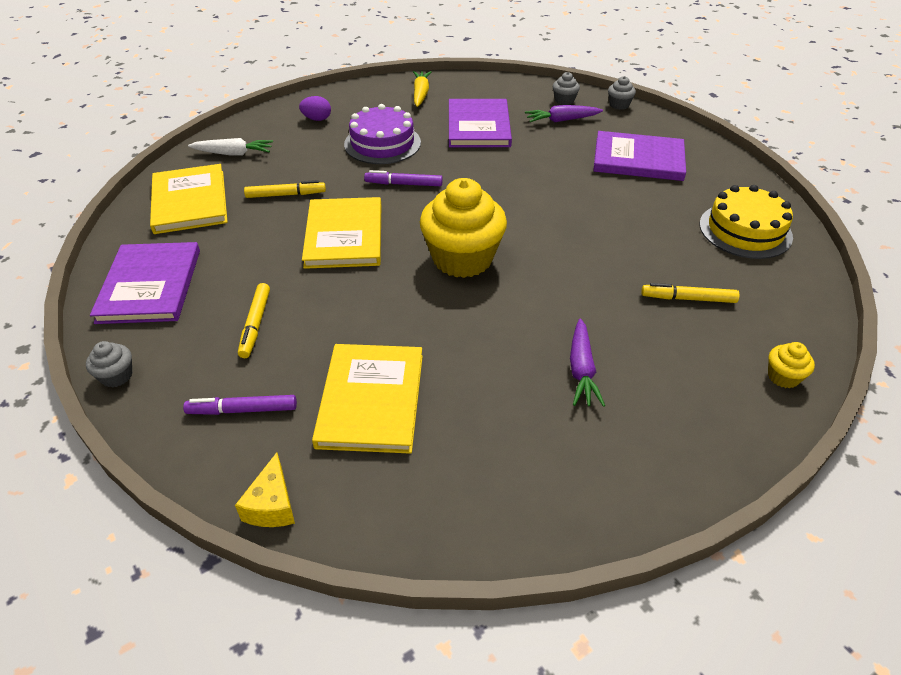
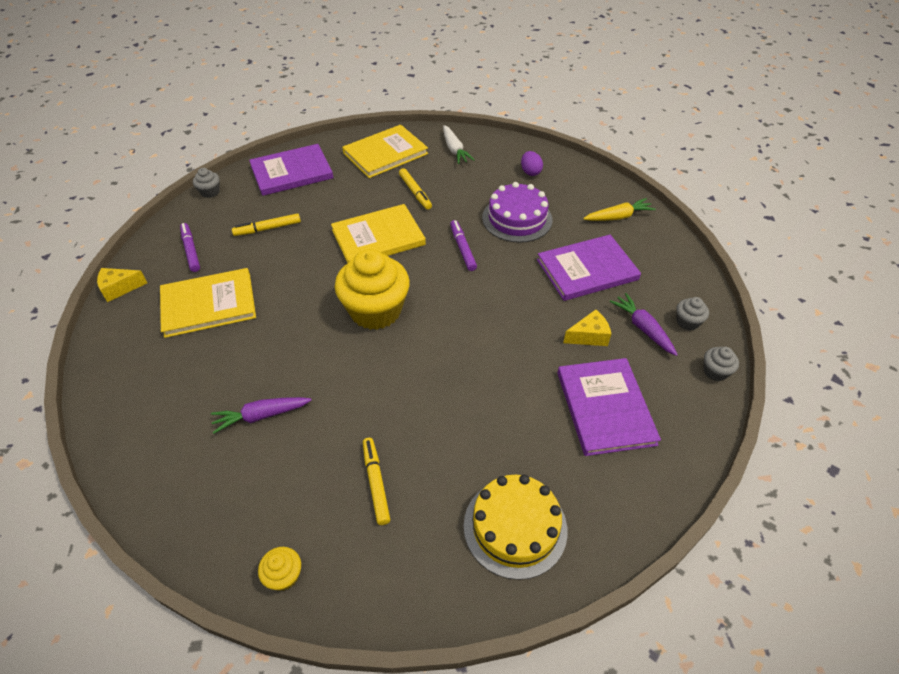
camera: 70 degrees right, 5 degrees up
(558, 146) = (589, 336): none -> yellow cheese

